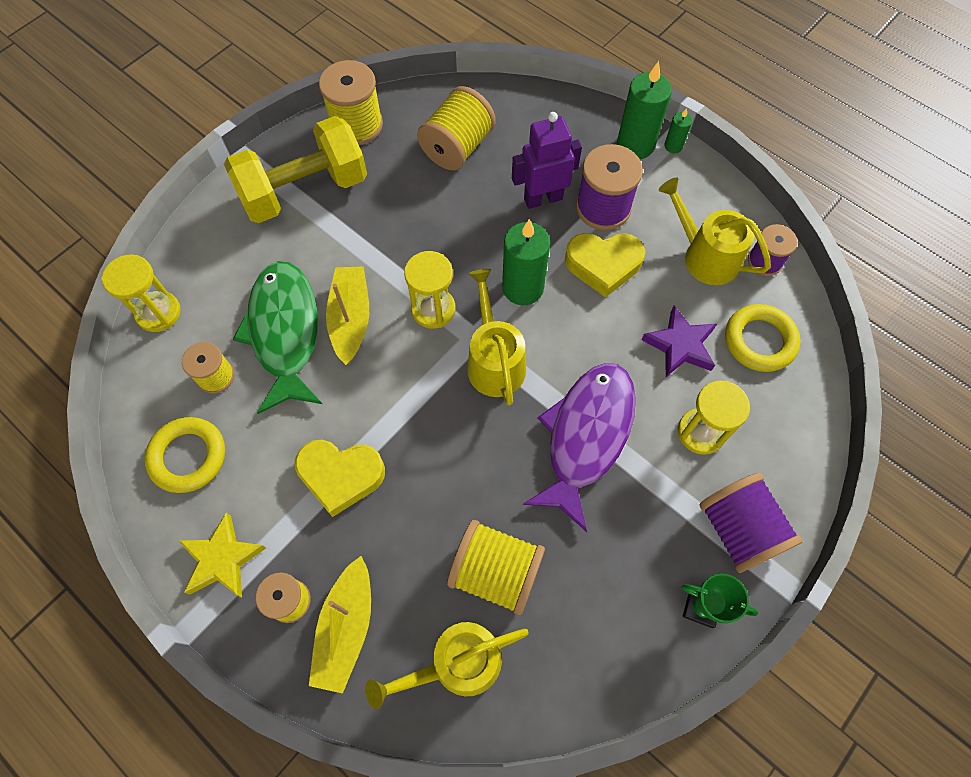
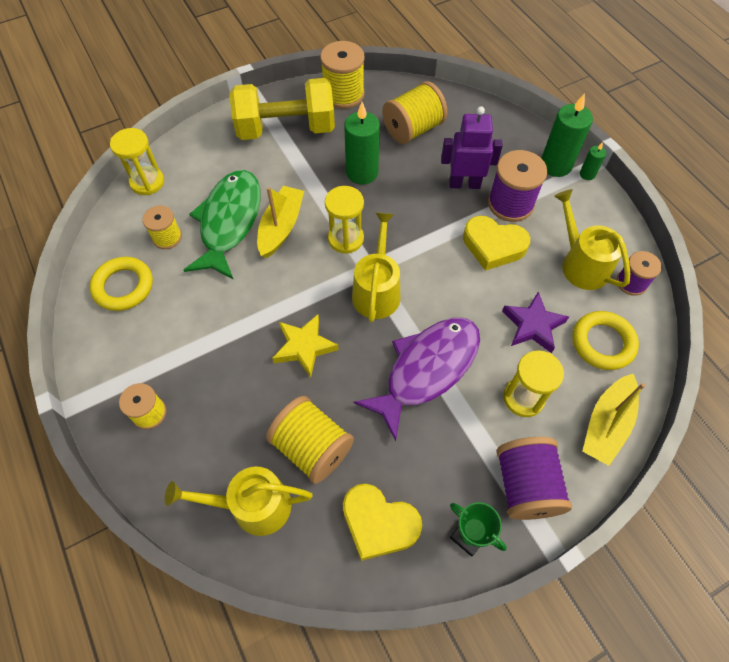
camera: 20 degrees right, 5 degrees down
(222, 559) = (115, 366): yellow star -> yellow star (304, 347)
(340, 476) = (225, 336): yellow heart -> yellow heart (379, 523)
(346, 628) = (181, 448): yellow boat -> yellow boat (606, 424)
(523, 288) = (421, 244): green candle -> green candle (362, 172)

